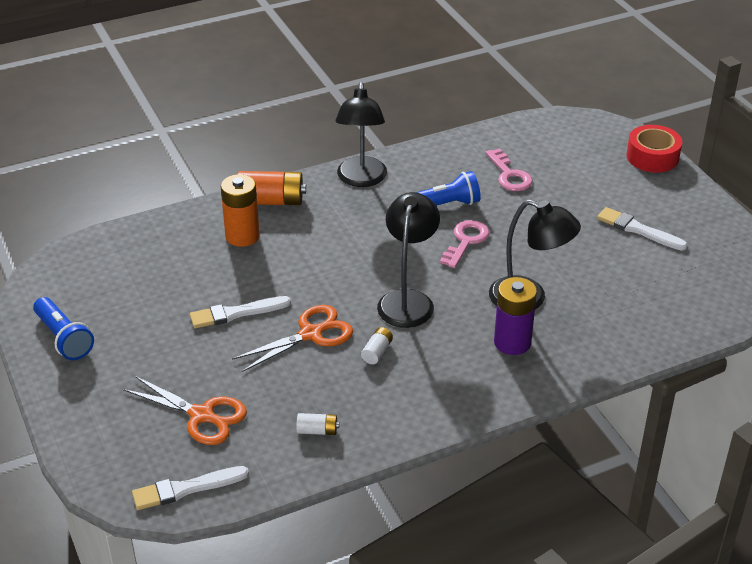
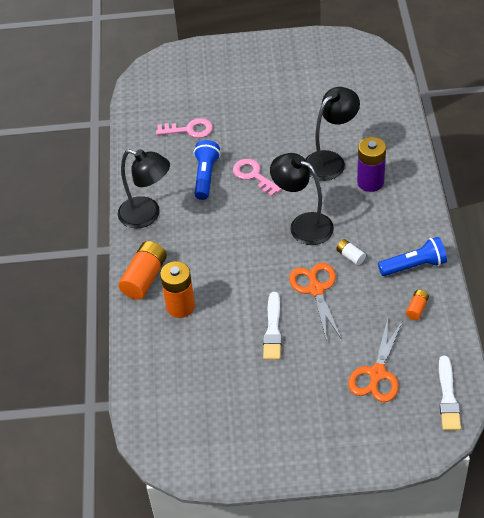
camera: 65 degrees left, 10 degrees up
(64, 338) = (253, 450): blue flashlight -> blue flashlight (414, 266)
(201, 415) = (377, 373): orange scissors -> orange scissors turned 150 degrees clockwise
(317, 431) = (417, 309): white battery -> orange battery
(638, 230) = (285, 84): white brush -> none
(652, 157) = (210, 50): red tape -> none

